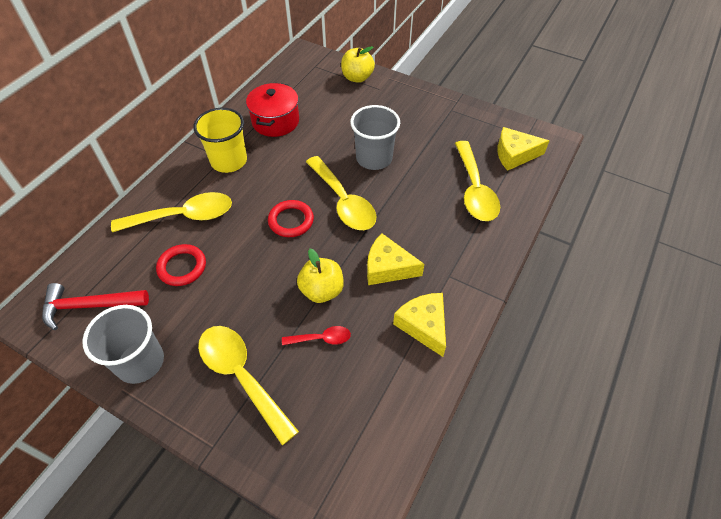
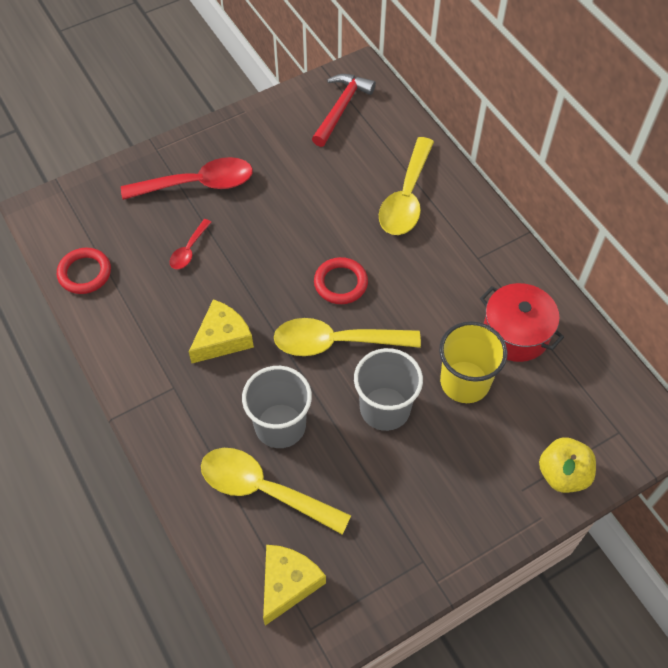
camera: 120 degrees right, 5 degrees up
(140, 362) = (261, 127): grey cup -> grey cup (280, 425)
(182, 267) = (341, 179): red ring -> red ring (85, 273)
(229, 161) = (468, 261): yellow cup -> yellow cup (465, 382)
(241, 376) = (198, 184): yellow spoon -> red spoon
(322, 290) = (237, 272): yellow apple -> none
(423, 325) = (140, 333): yellow cheese -> none

